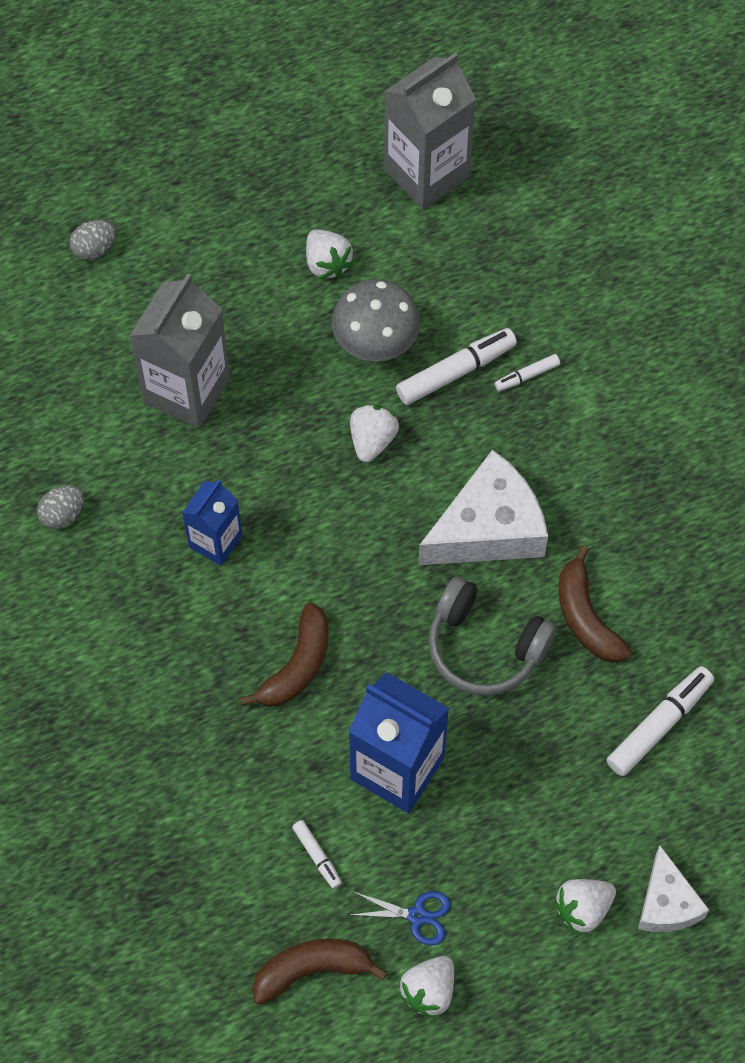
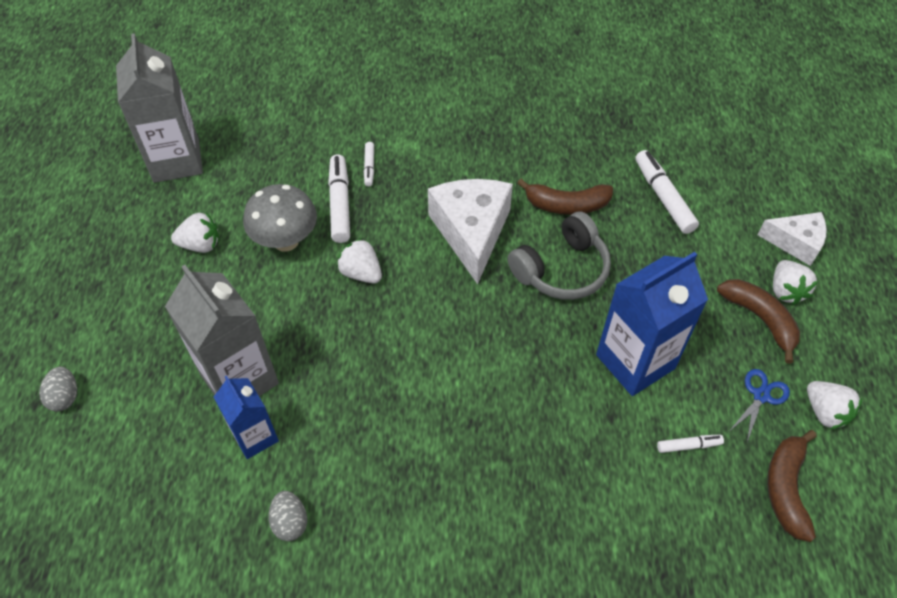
camera: 65 degrees left, 10 degrees down
(215, 541) = (383, 411): blue carton -> blue carton (255, 436)
(297, 666) = (520, 395): brown banana -> brown banana (760, 319)

